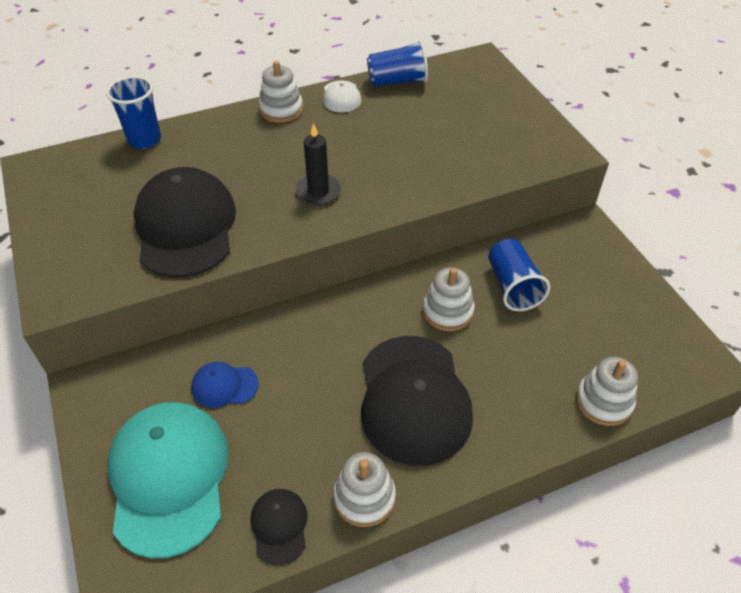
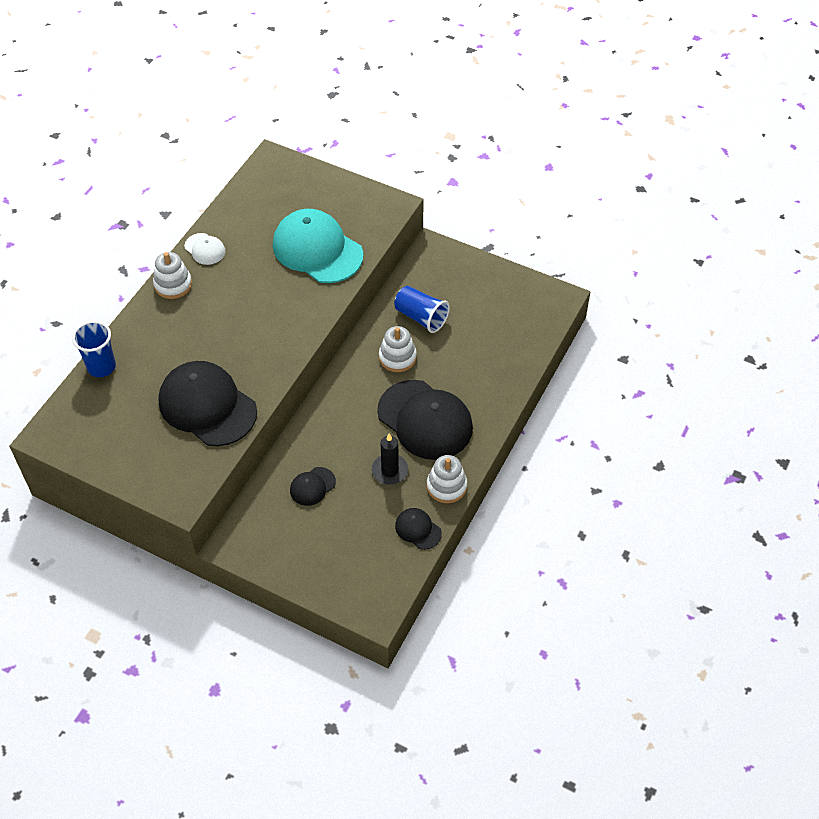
camera: 40 degrees left, 5 degrees up
(169, 477) = (335, 551): turquoise cap -> turquoise cap (317, 250)
(224, 386) = (312, 486): blue cap -> black cap
(318, 191) = (265, 329): black candle -> black candle (390, 470)
(397, 81) = (231, 212): blue cup -> none
(603, 401) = (523, 354): white stacking toy -> none

